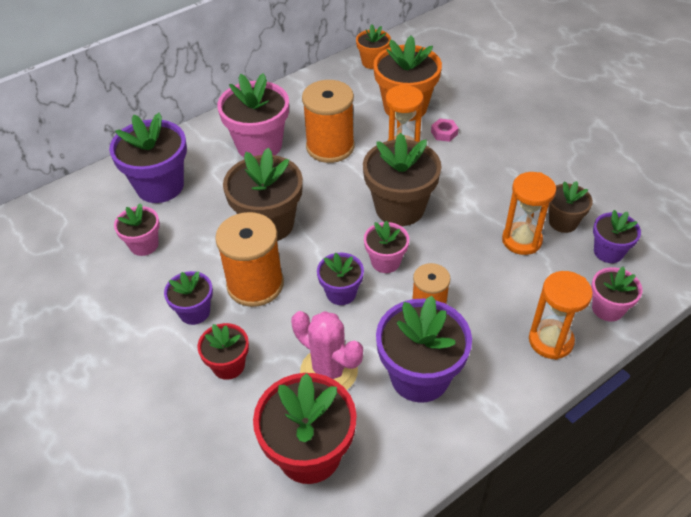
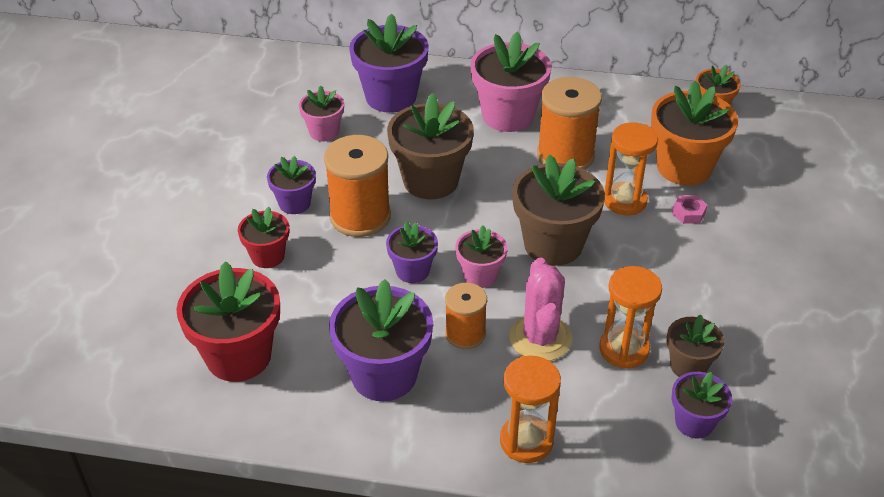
camera: 45 degrees right, 5 degrees down
(329, 371) = (326, 316): pink cactus -> pink cactus (540, 338)
(607, 308) = (618, 462): pink flower pot -> none

